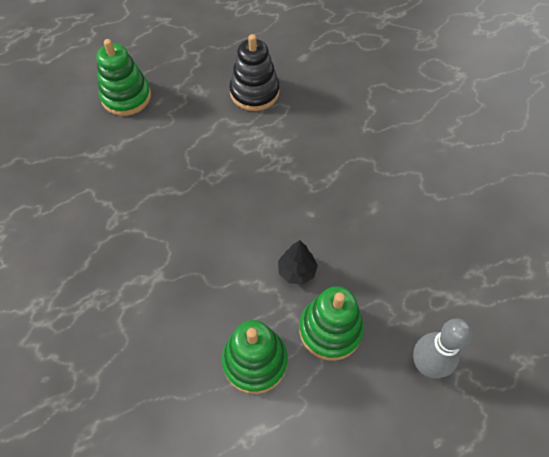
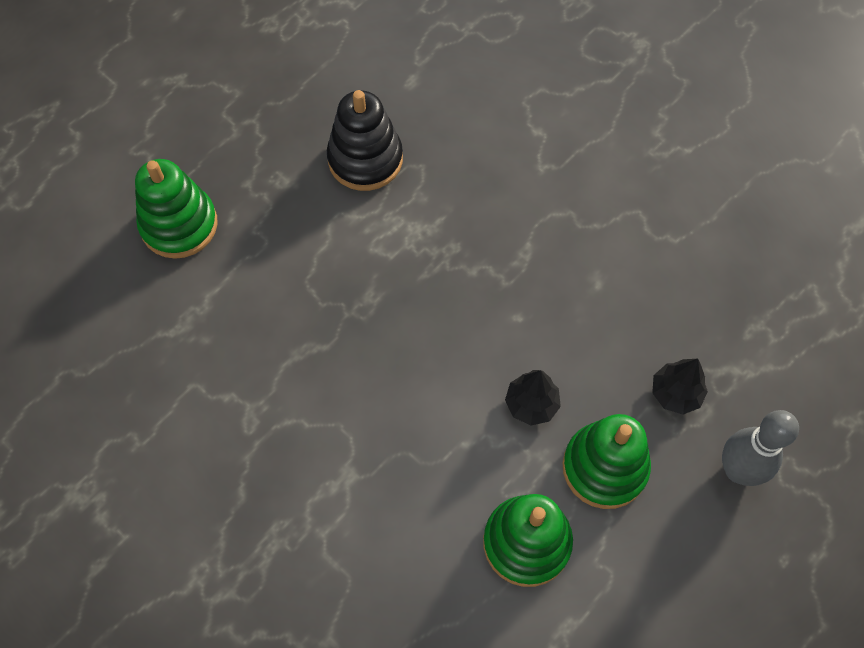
camera: 20 degrees left, 5 degrees up
(400, 297) = (675, 393): none -> black tree

